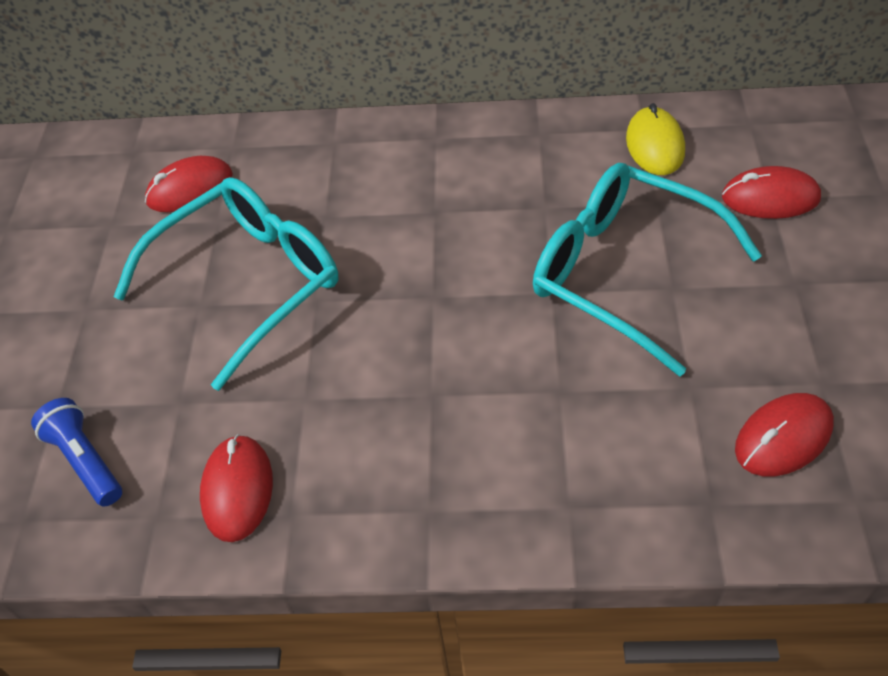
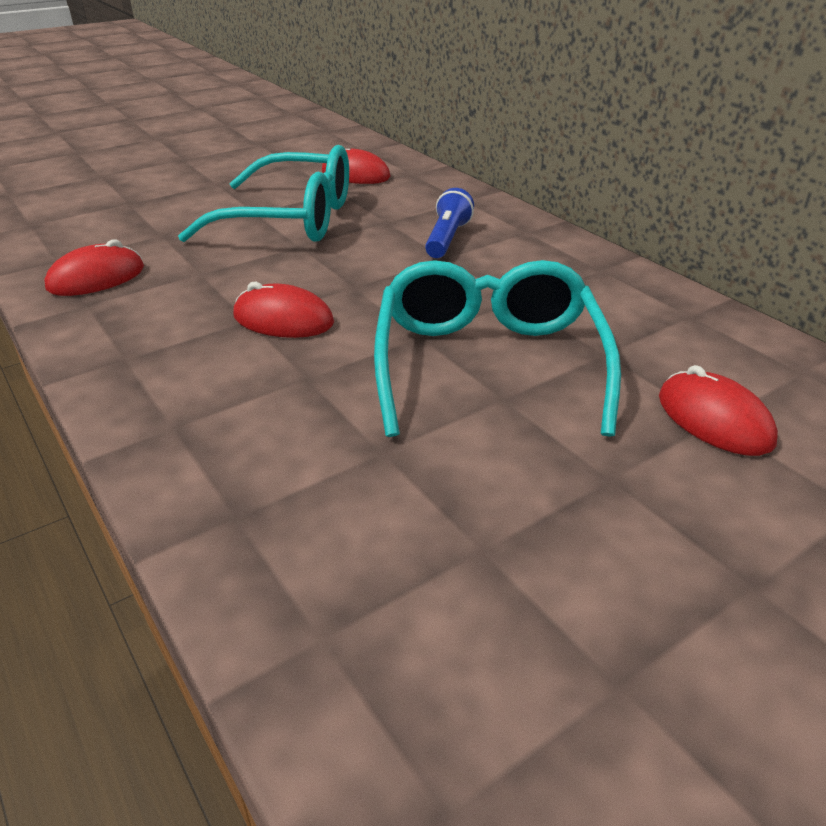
camera: 50 degrees right, 15 degrees down
(86, 460) = (90, 224): blue flashlight -> blue flashlight (447, 239)
(654, 145) = (678, 327): yellow mouse -> none
(783, 438) = (369, 541): red mouse -> red mouse (283, 320)

